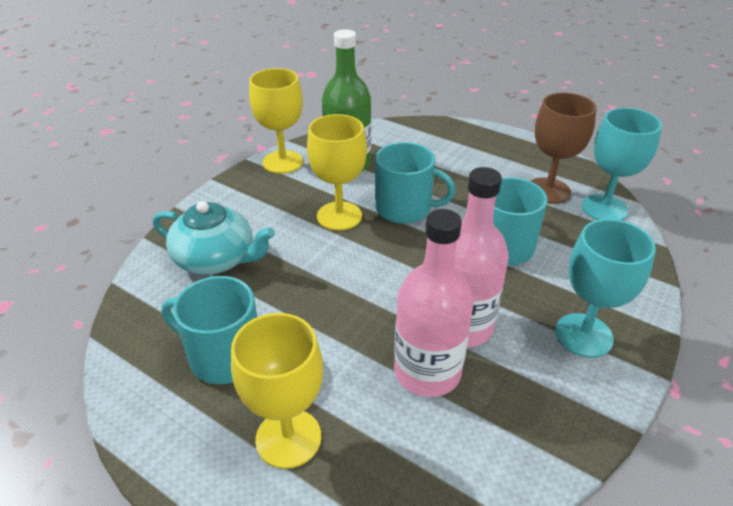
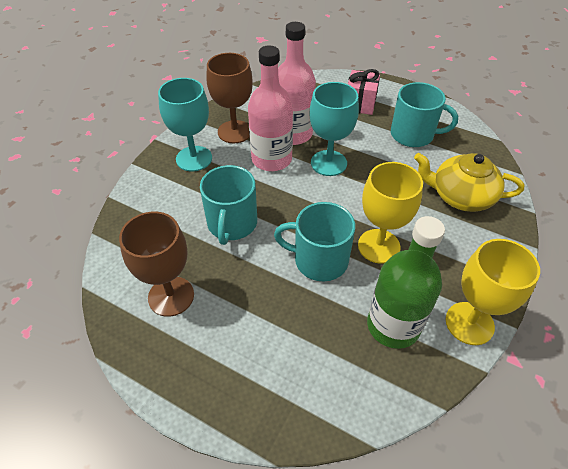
camera: 175 degrees right, 10 degrees up
(216, 259) = (460, 196): turquoise teapot -> yellow teapot
(288, 438) = (360, 104): yellow goblet -> pink gift
(531, 384) = (234, 132): none -> brown goblet
(604, 208) = (124, 274): turquoise goblet -> turquoise goblet (328, 163)

